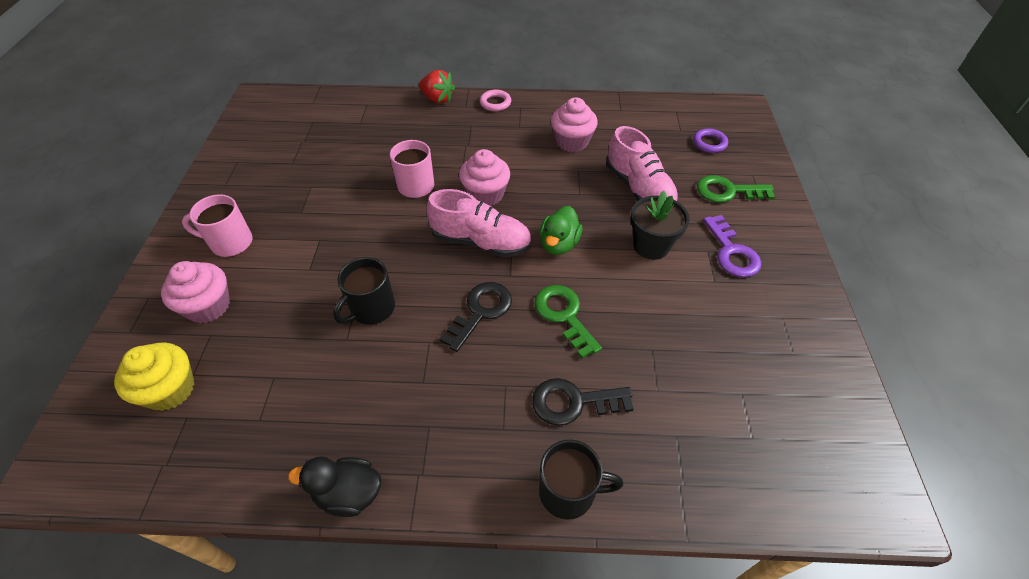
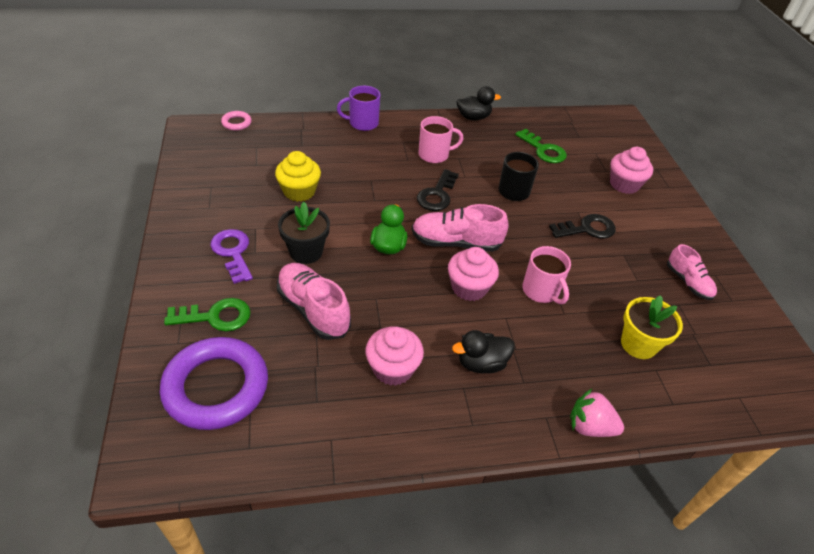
camera: 165 degrees right, 5 degrees down
(170, 390) = (600, 146): yellow cupcake -> yellow cupcake (299, 191)
(230, 243) = (654, 225): pink mug -> pink mug (434, 155)
(262, 179) = (688, 282): none -> pink shoe
(359, 138) = (638, 344): none -> yellow flower pot
(437, 99) = (590, 426): red strawberry -> pink strawberry
(495, 103) = (509, 429): pink ring -> pink ring (236, 123)
(499, 138) = (481, 363): none -> black duck
(564, 315) = (376, 196): green key -> green key (543, 150)
(568, 492) = (362, 123): black mug -> purple mug
(573, 402) = (364, 154): black key -> black key (587, 229)
(709, 143) = (216, 387): purple ring -> purple ring, size x2.33

